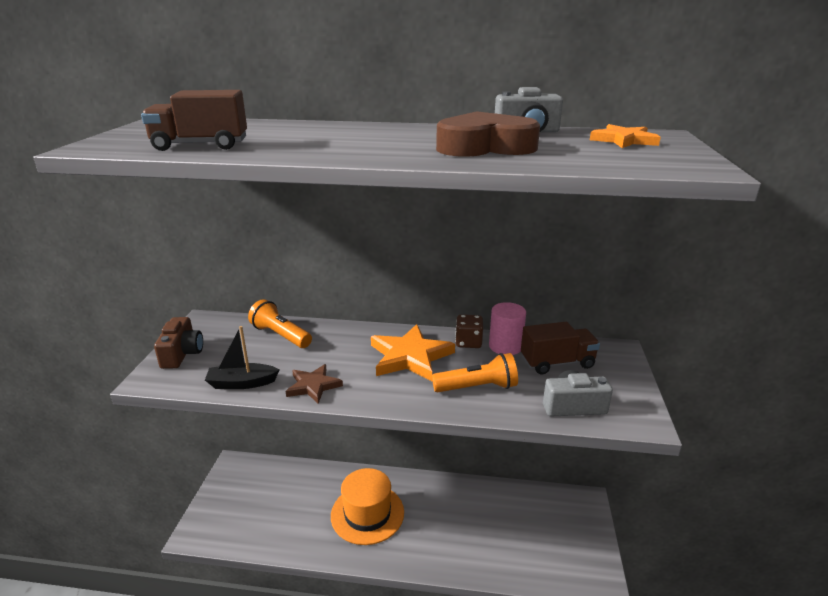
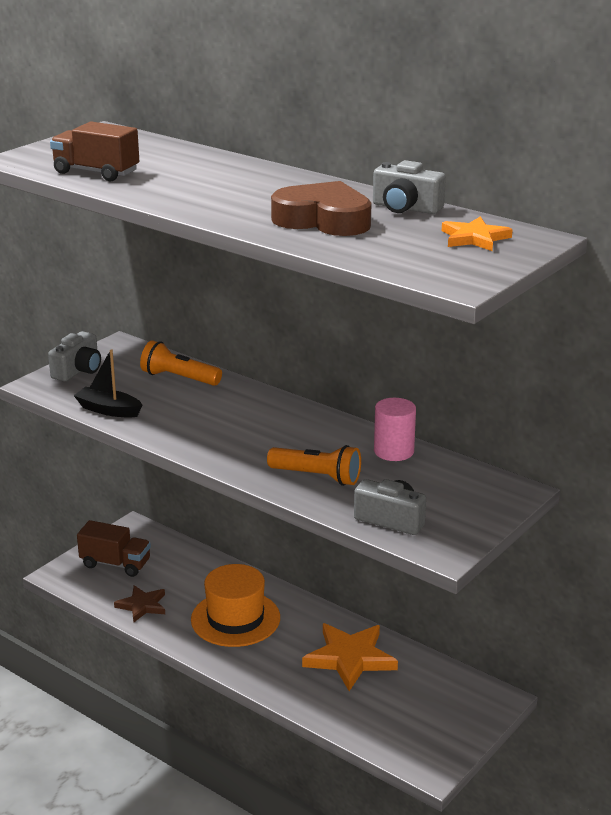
camera: 30 degrees right, 0 degrees up
(182, 354) = (78, 370): brown camera -> grey camera
(280, 335) = (179, 378): orange flashlight -> orange flashlight turned 45 degrees counterclockwise
(313, 386) = (167, 430): brown star -> brown star (142, 605)
(410, 356) = (283, 432): orange star -> orange star (350, 658)
(468, 342) = (359, 436): brown dice -> none
(557, 363) = (429, 481): brown truck -> brown truck (115, 564)

